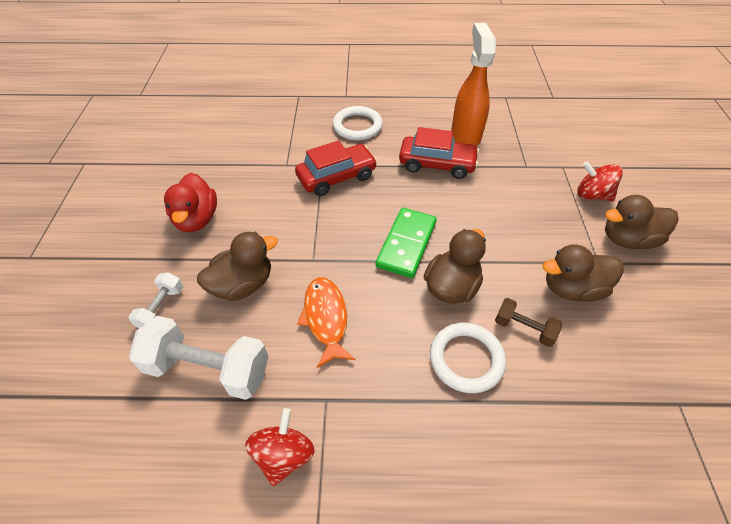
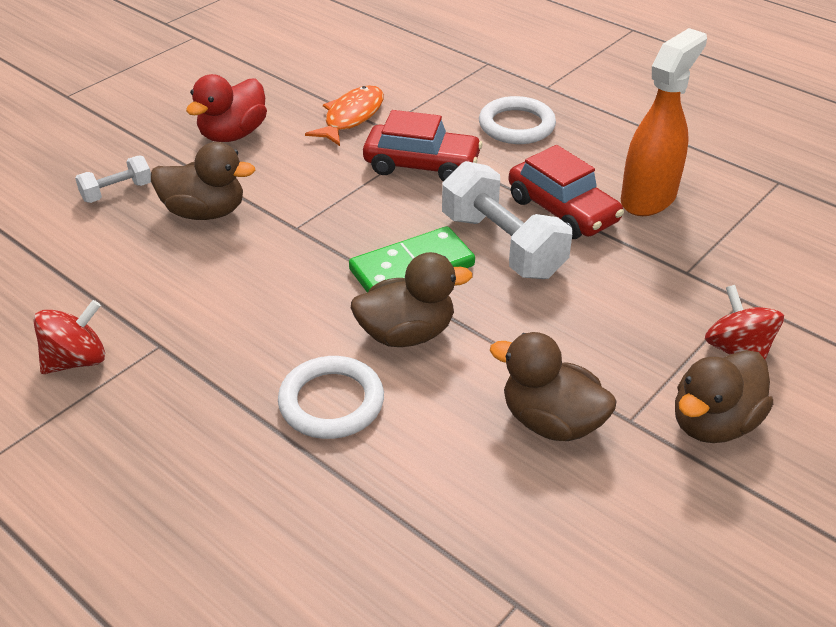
camera: 40 degrees right, 10 degrees down
(208, 369) = (97, 260): white dumbbell -> white dumbbell (502, 245)
(326, 318) = (243, 283): orange fish -> orange fish (351, 117)
(524, 328) = (433, 418): brown dumbbell -> none
(628, 239) = (713, 423): brown duck -> brown duck turned 75 degrees counterclockwise

